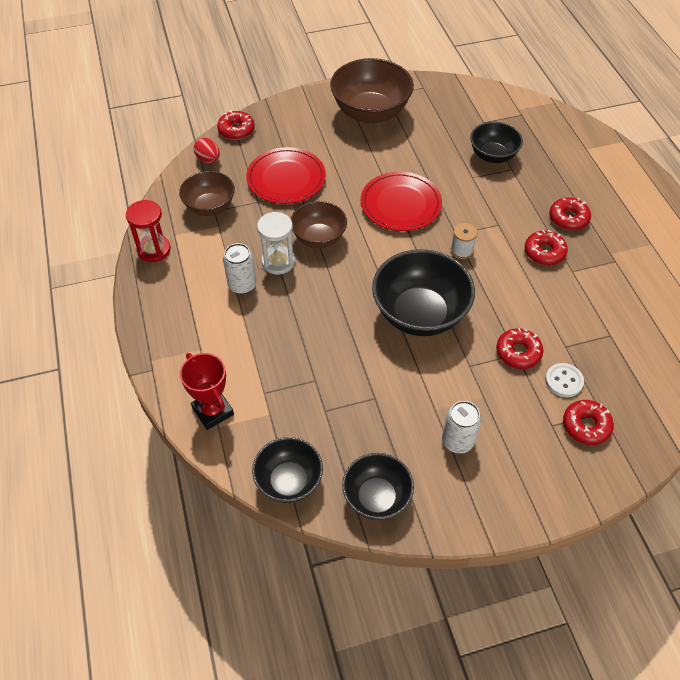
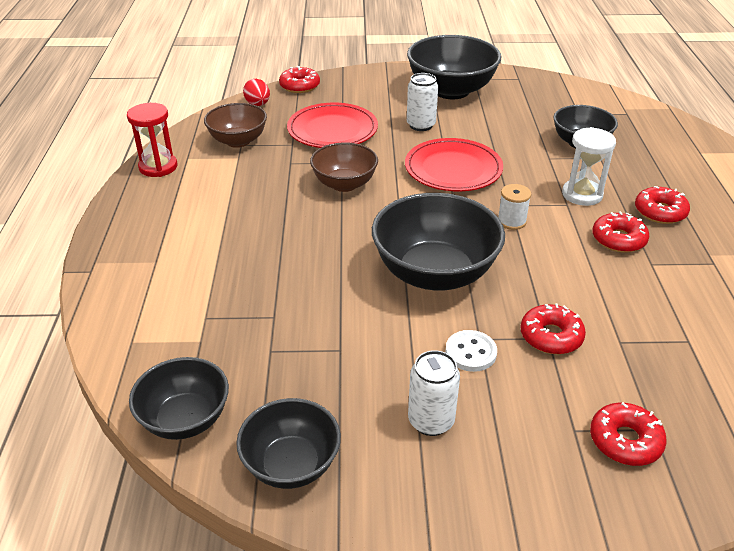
camera: 15 degrees right, 15 degrees down
(213, 411) = (134, 324): red trophy -> none
(242, 285) = (236, 212): white can -> white can (421, 125)
(278, 262) = (287, 198): white hourglass -> white hourglass (582, 194)
(370, 112) = (451, 90): brown bowl -> black bowl
(564, 381) = (606, 380): white button -> white button (470, 352)

